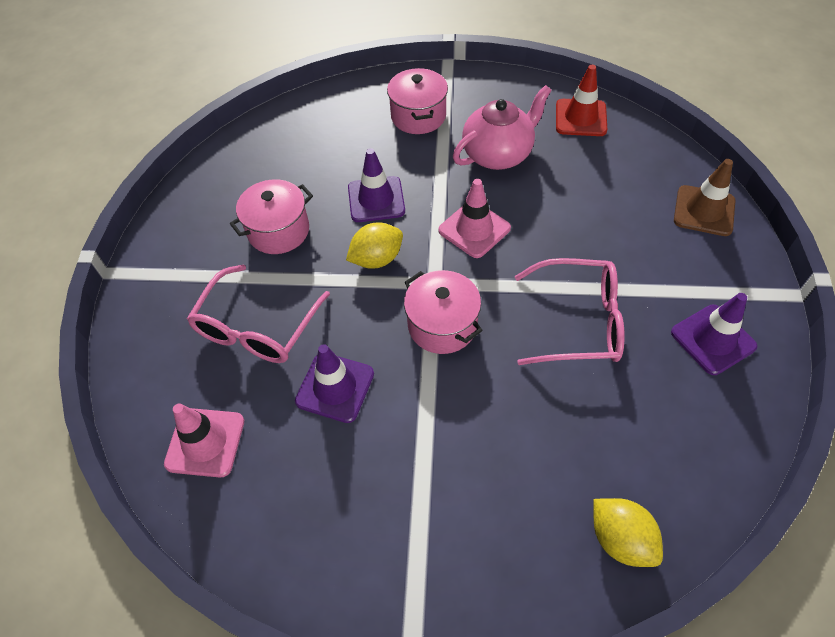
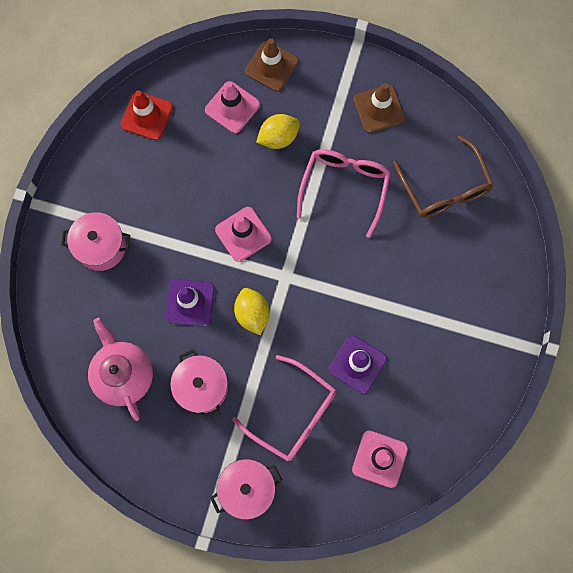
camera: 80 degrees left, 20 degrees up
(442, 325) = (324, 279): pink pot -> pink pot (247, 488)
(498, 154) = (169, 193): pink teapot -> pink teapot (124, 374)
(620, 539) = (494, 215): yellow lemon -> yellow lemon (278, 138)
(629, 186) = (232, 107): none -> pink traffic cone
(633, 452) = (444, 188): none -> brown glasses
(713, 339) = (379, 109): purple traffic cone -> brown traffic cone

